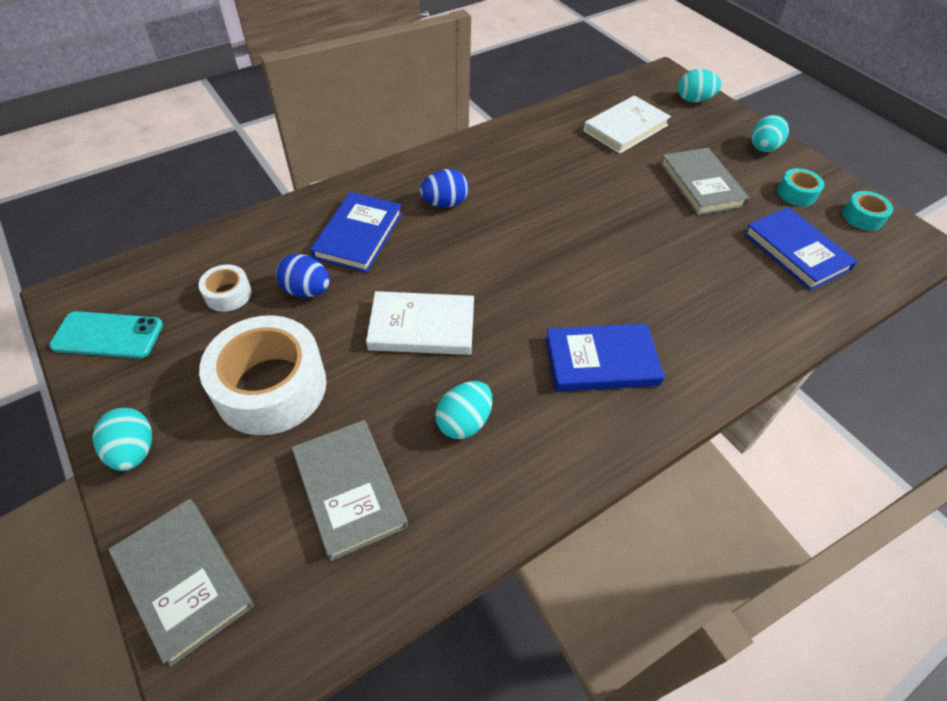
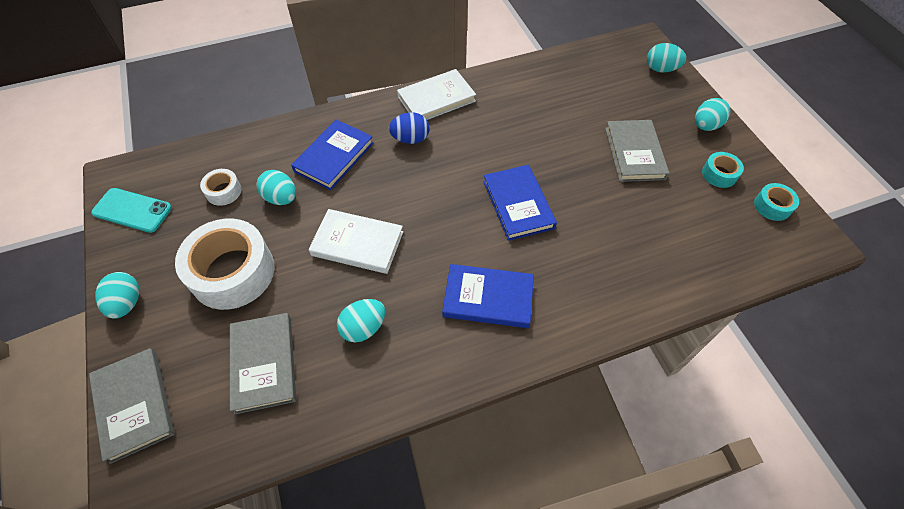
camera: 15 degrees right, 5 degrees up
(307, 290) = (281, 198): blue egg -> turquoise egg
(625, 128) = (588, 89): white book -> white book (436, 99)
(796, 251) = (695, 229): blue book -> blue book (518, 204)

